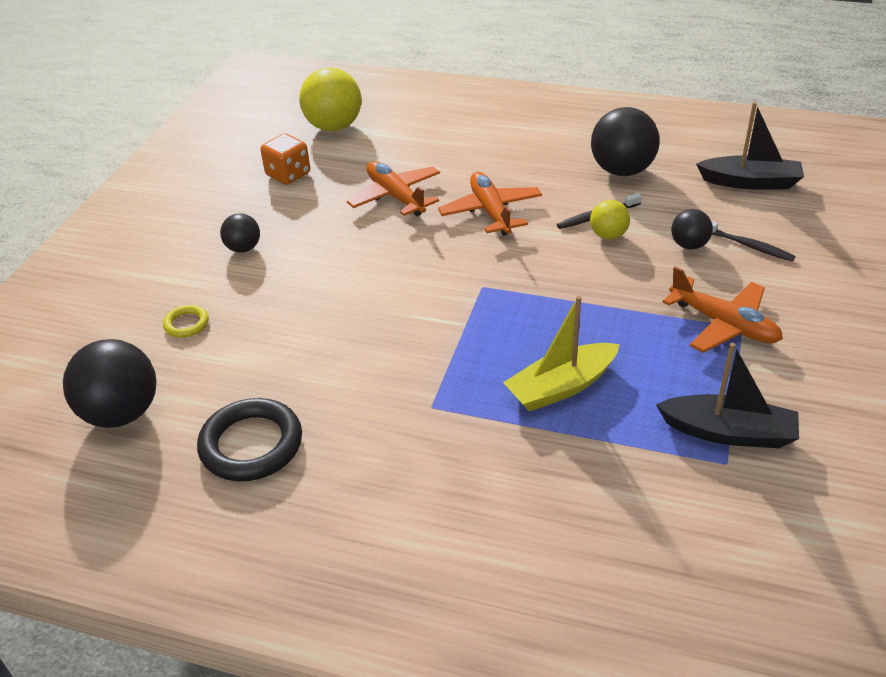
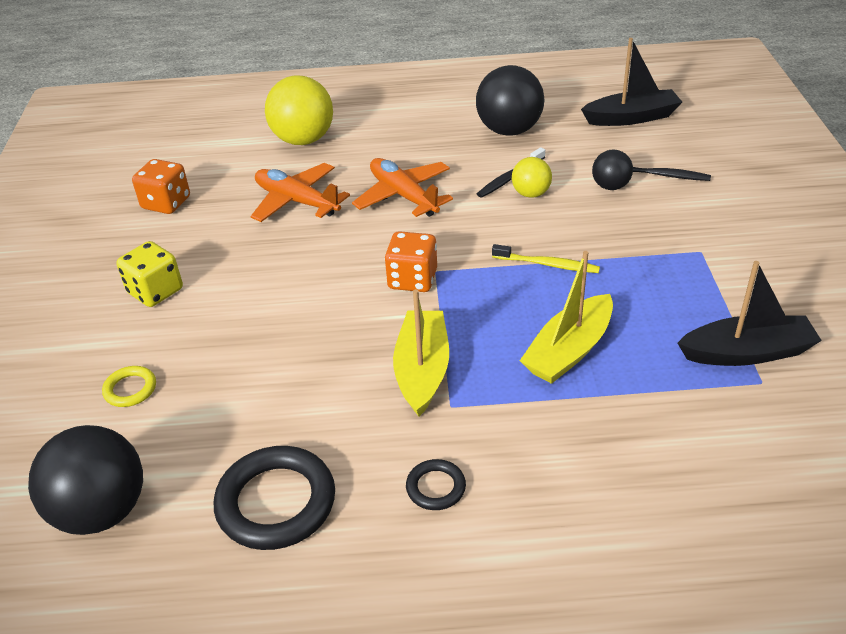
camera: 20 degrees left, 0 degrees up
(243, 248) = (155, 291): black ball -> yellow dice
(334, 126) = (191, 144): yellow ball -> yellow ball (303, 140)
(382, 470) = (436, 487): none -> black ring
(424, 370) = (422, 370): none -> yellow boat
(458, 289) = (412, 279): none -> orange dice
(586, 304) = (547, 264): none -> yellow toothbrush
(723, 324) = (684, 253): orange plane -> none

